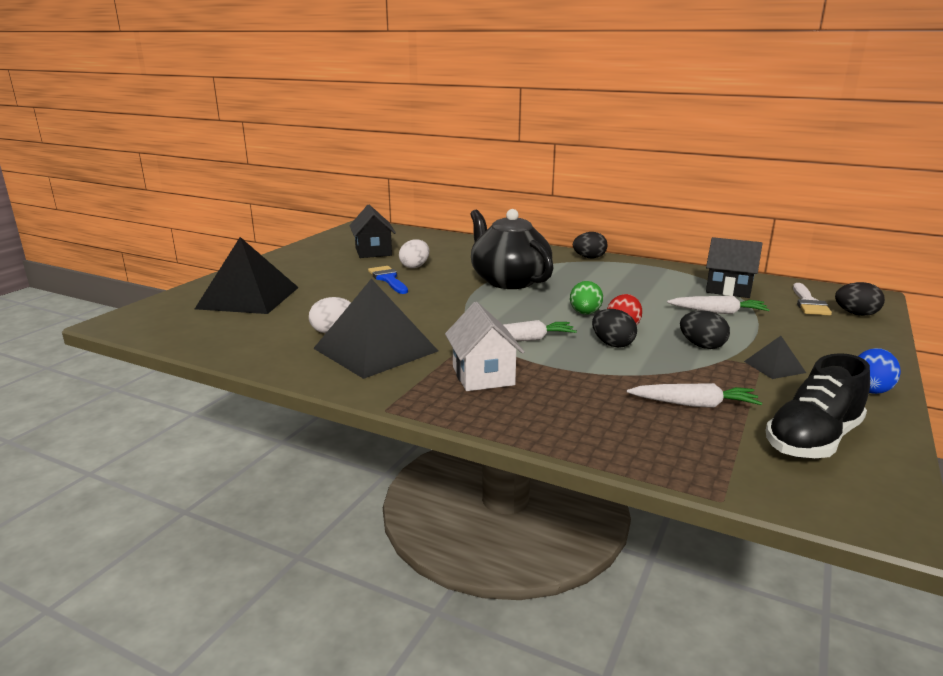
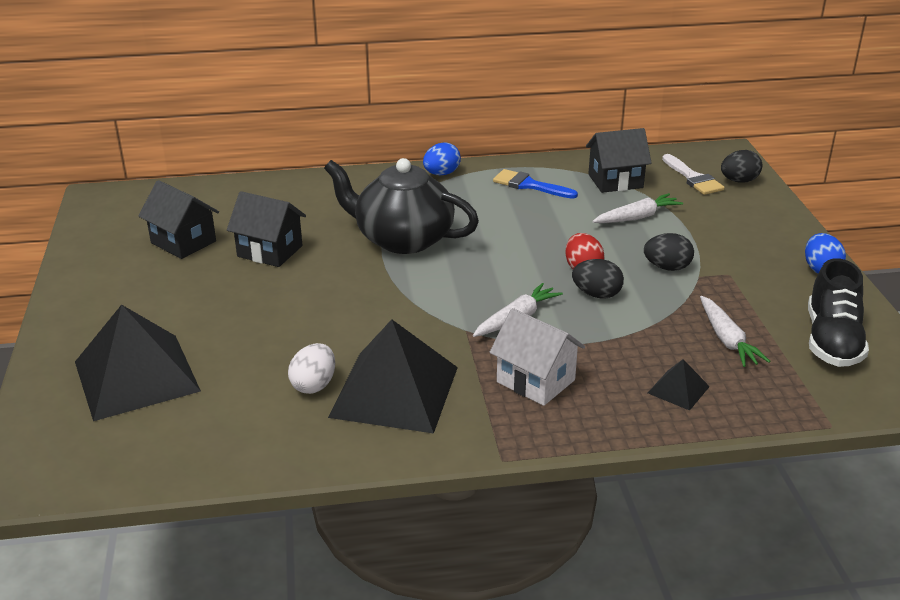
camera: 35 degrees left, 10 degrees up
(388, 279) = (267, 283): blue brush -> blue brush (529, 185)
(415, 266) = (270, 251): white egg -> black house
(585, 313) = (530, 262): green egg -> none
(589, 258) = (441, 174): black egg -> blue egg
(694, 404) = (727, 340): white carrot -> white carrot turned 105 degrees clockwise
(774, 367) = (740, 271): black pyramid -> black pyramid (678, 389)

